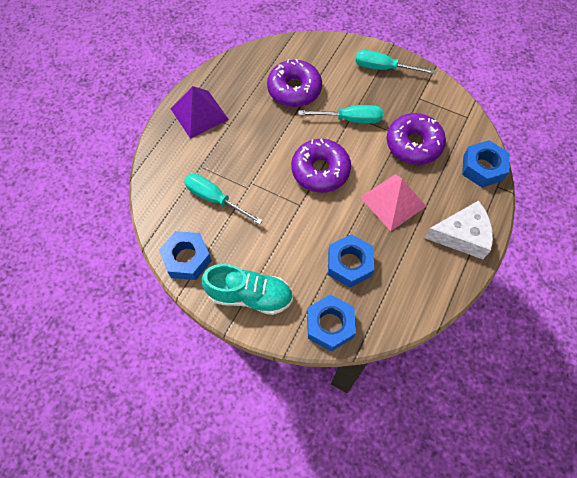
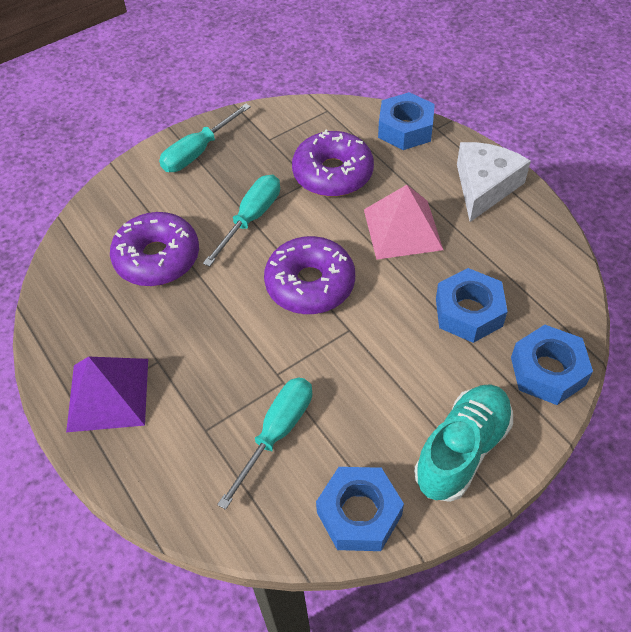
camera: 60 degrees left, 10 degrees down
(215, 199) = (277, 433): turquoise screwdriver -> turquoise screwdriver turned 150 degrees clockwise

